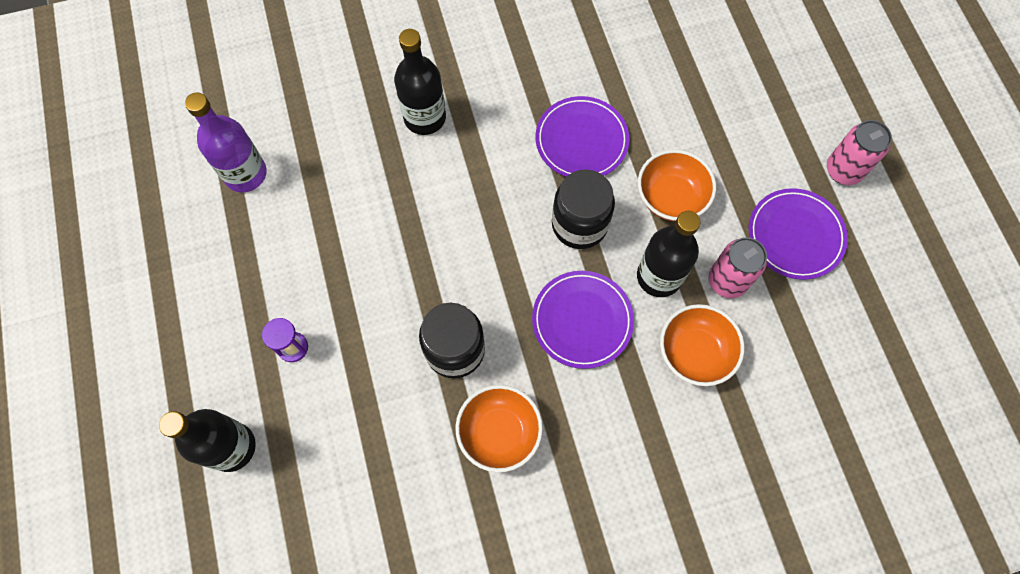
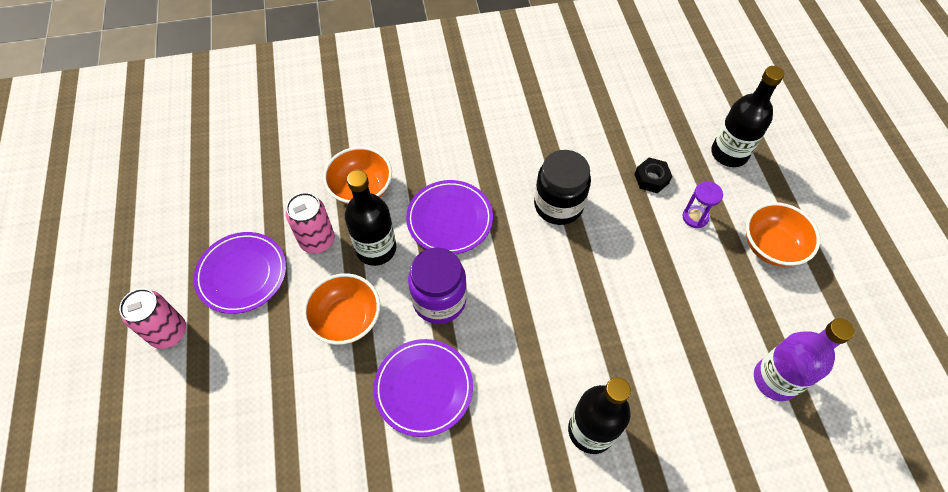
camera: 175 degrees left, 10 degrees down
(338, 398) = (651, 179): none -> black nut
(499, 432) = (524, 148): orange bowl -> orange bowl (771, 246)
(579, 224) = (439, 300): black jar -> purple jar

